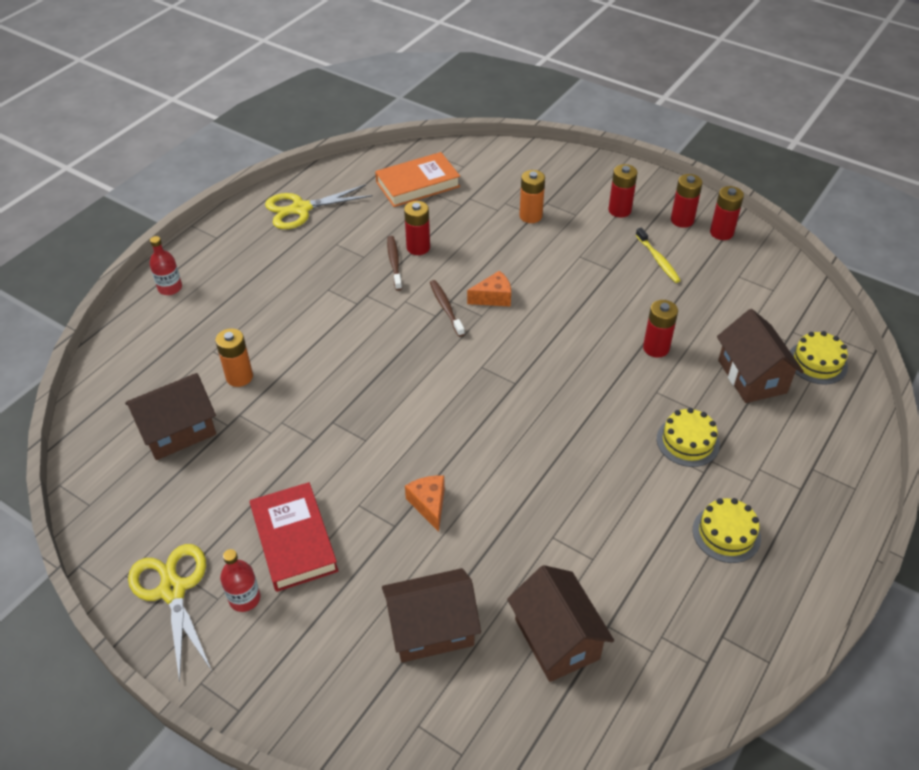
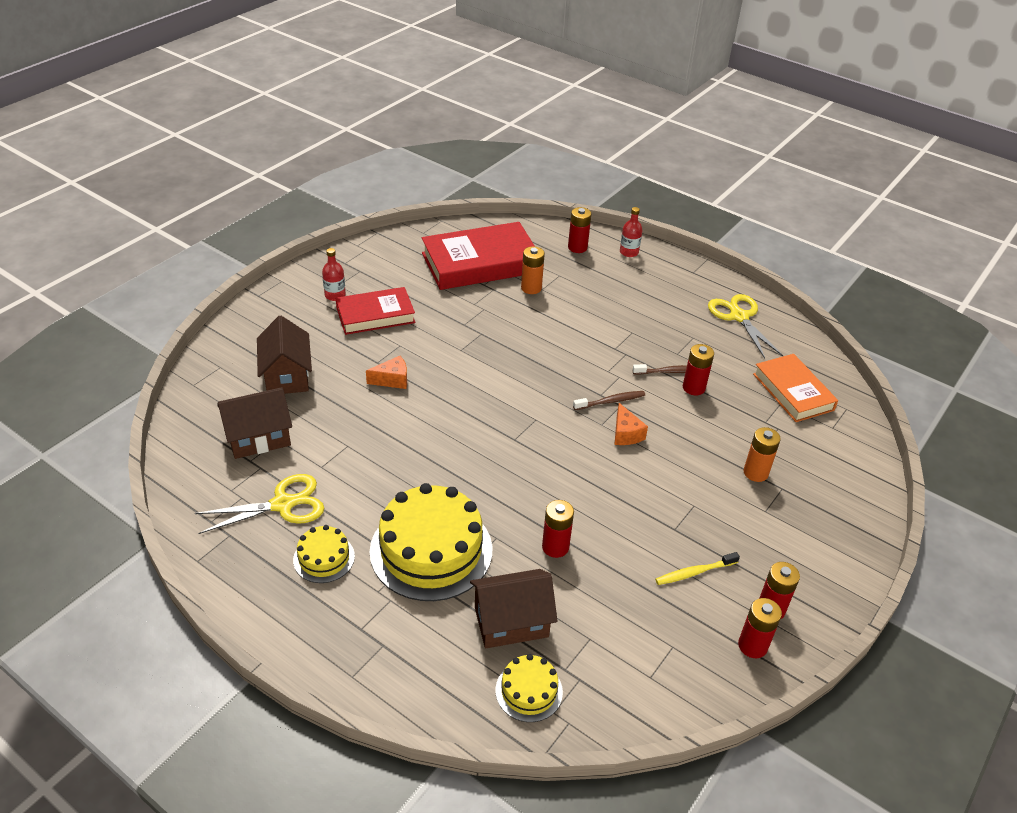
camera: 90 degrees right, 5 degrees down
(172, 590) = (349, 267): yellow scissors -> yellow scissors (282, 504)
(178, 431) = (480, 263): brown house -> red book
(619, 210) = (779, 551): red battery -> red battery (577, 247)
(687, 441) = (431, 550): yellow cake -> yellow cake, size x2.04

